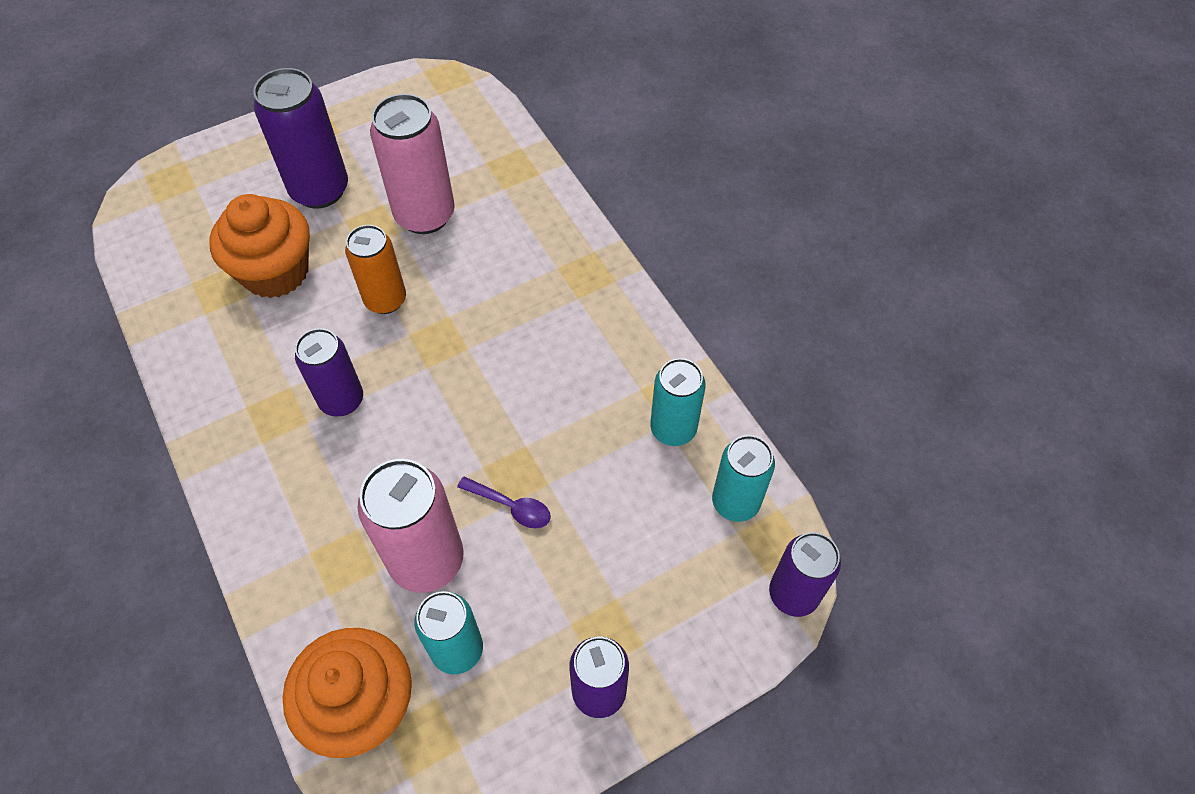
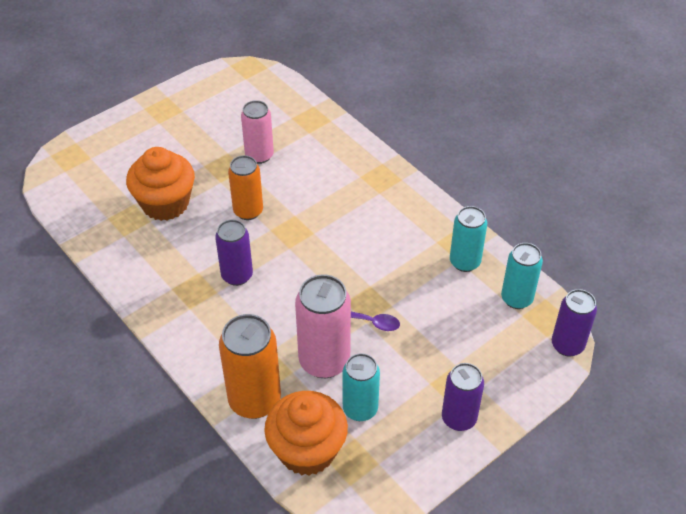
camera: 10 degrees left, 10 degrees down
(310, 608) = (254, 400): none -> orange can
(320, 190) = (180, 149): purple can -> none
(425, 215) = (259, 155): pink can -> pink can, size x0.66

